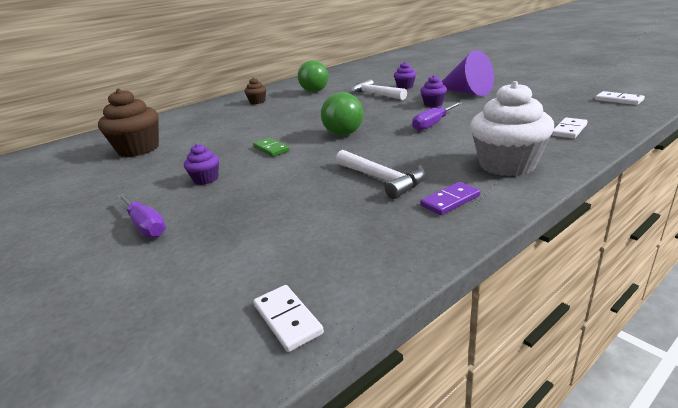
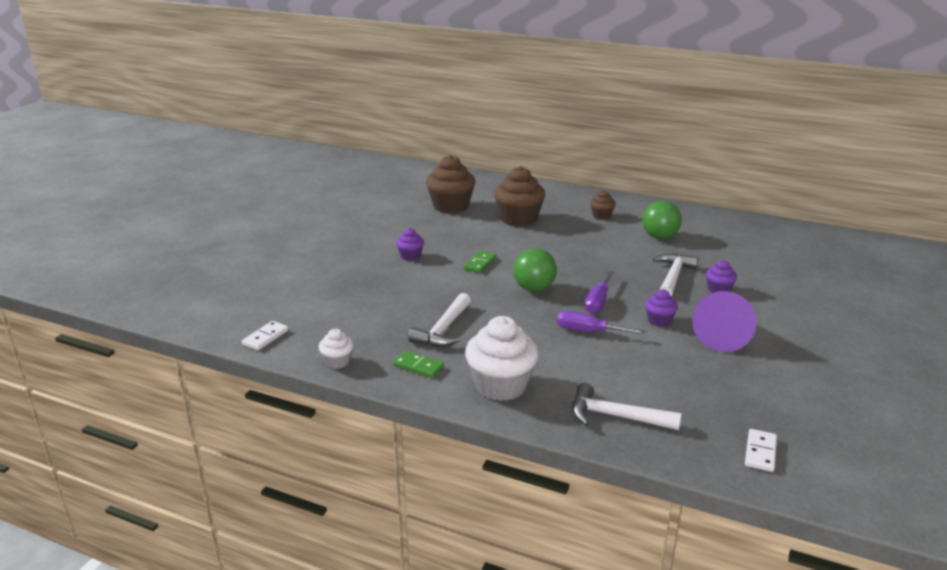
camera: 60 degrees right, 0 degrees up
(146, 226) = (337, 260): purple screwdriver -> purple screwdriver (598, 302)
(215, 126) = (518, 219): none -> brown cupcake
(408, 255) = (337, 362): none -> white cupcake
(450, 201) = (418, 366): purple domino -> green domino
(569, 130) = (616, 416): white domino -> white hammer

